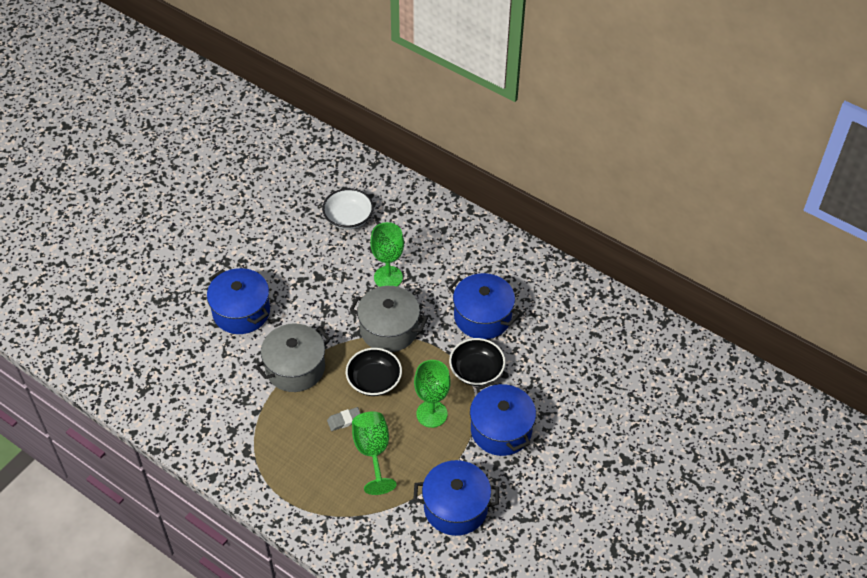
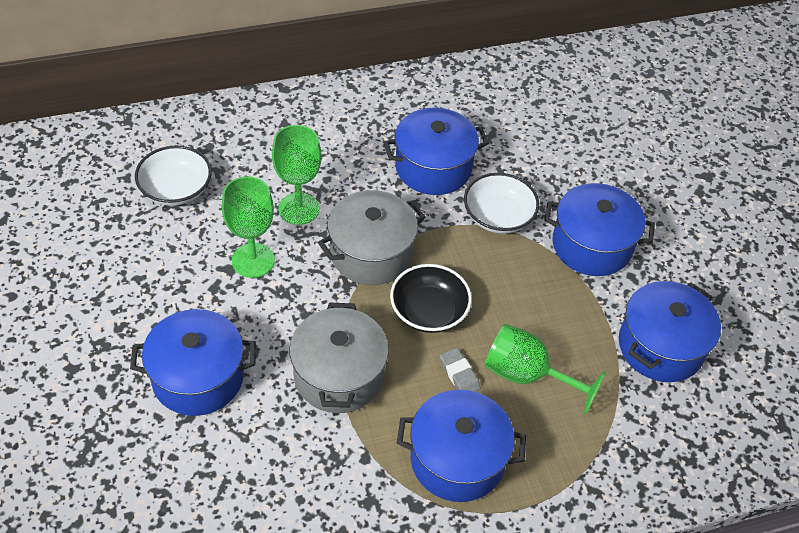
camera: 55 degrees left, 0 degrees up
(289, 453) = (457, 459): none -> blue pot
(344, 420) = (459, 374): grey eraser -> grey eraser turned 45 degrees counterclockwise
(431, 414) = (520, 289): green goblet -> green goblet (253, 260)
(476, 371) = (498, 216): black bowl -> white bowl

